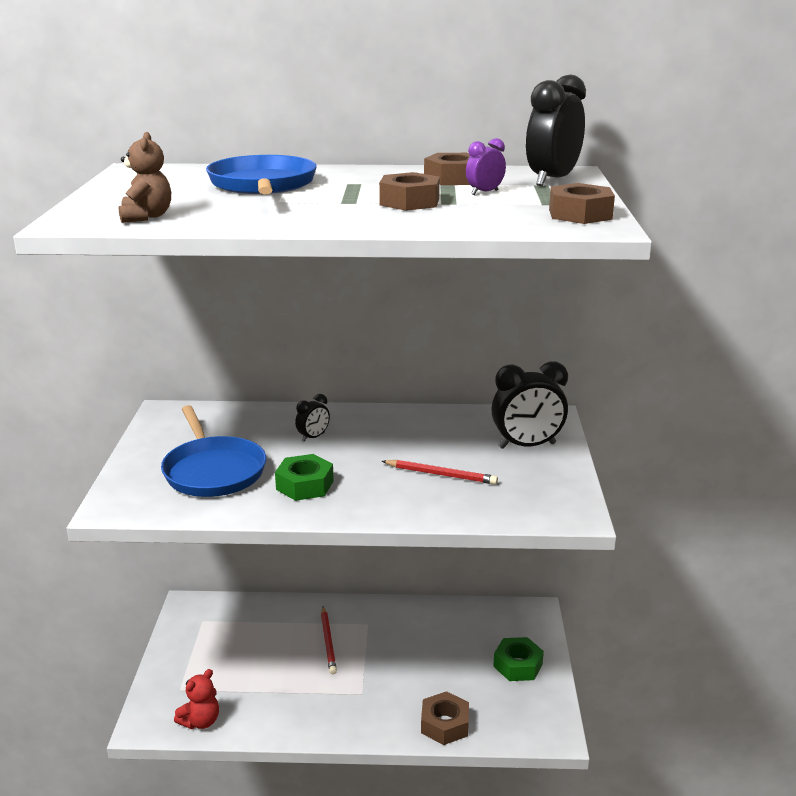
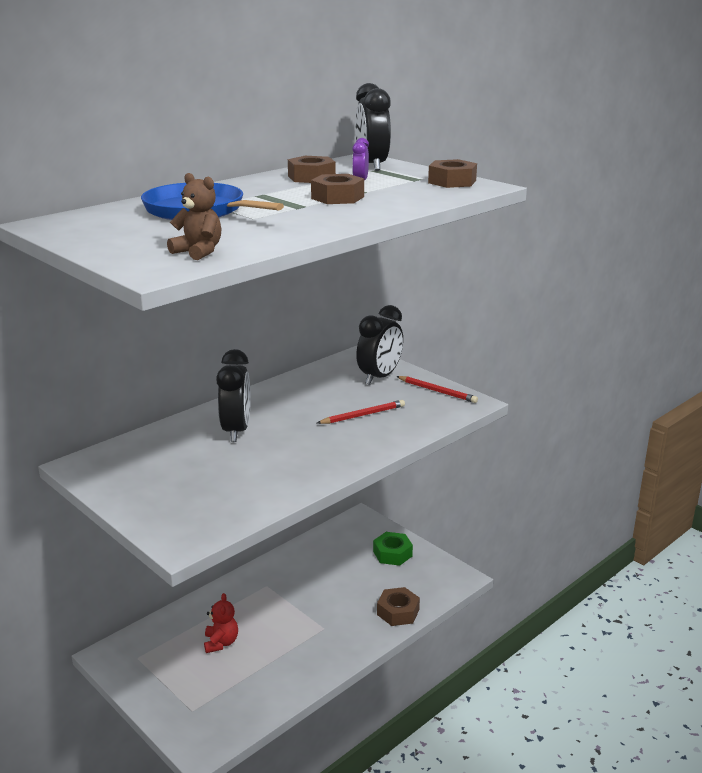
camera: 45 degrees left, 0 degrees up
(200, 721) = (240, 718): red teddy bear -> red teddy bear (221, 643)
(213, 471) = (208, 483): blue pan -> none
(305, 485) = (291, 461): green nut -> none
(313, 437) = (236, 430): black clock -> black clock, size x1.99
(328, 642) = (256, 612): red pencil -> red pencil (437, 391)

